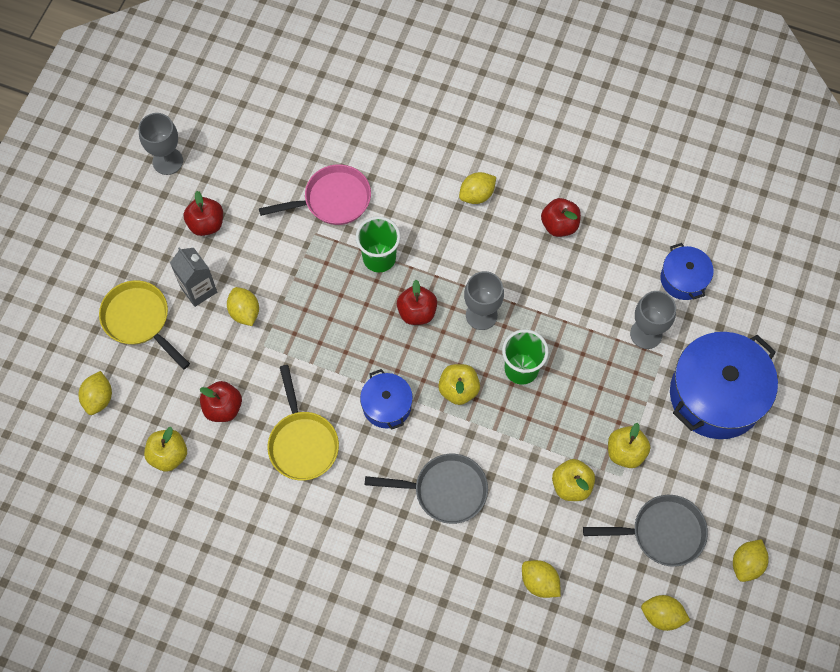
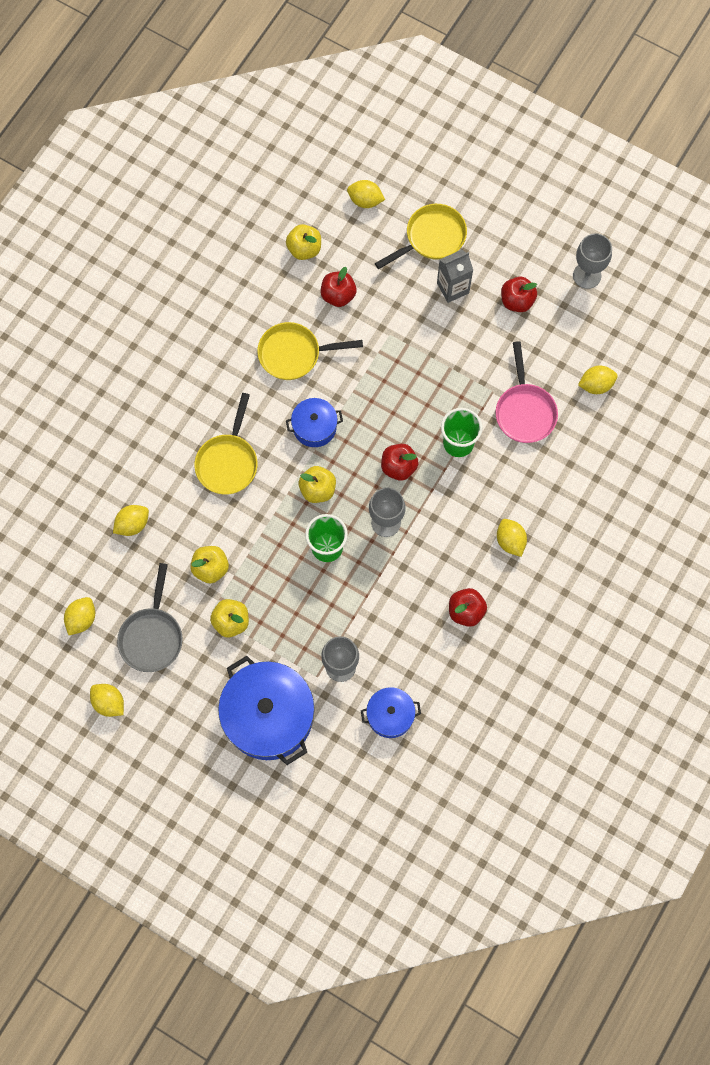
camera: 100 degrees right, 5 degrees up
(244, 312) = (424, 323): yellow lemon -> yellow lemon (596, 385)
(445, 491) = (228, 462): grey pan -> yellow pan

